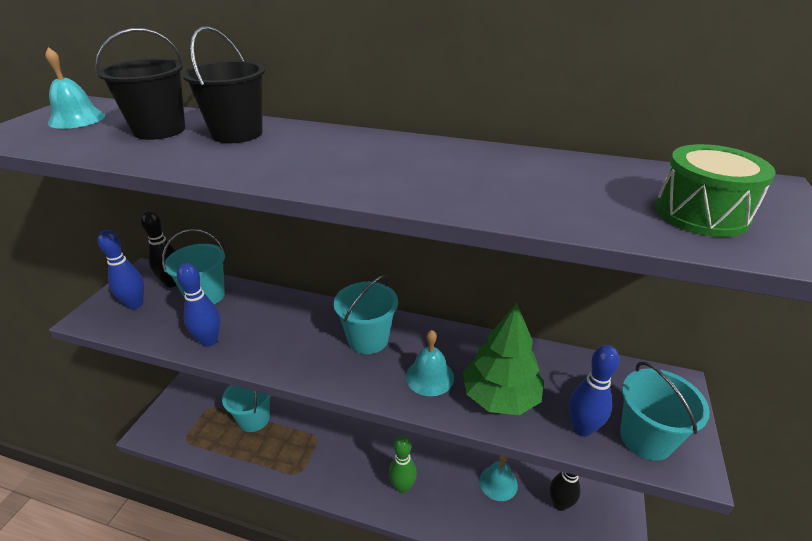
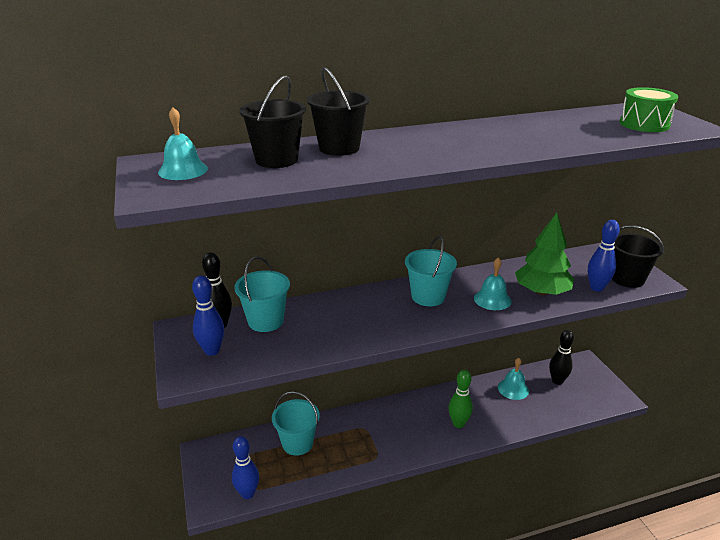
camera: 35 degrees left, 5 degrees down
(209, 340) = (317, 344): blue bowling pin -> blue bowling pin (247, 493)
(646, 438) = (627, 279): turquoise bucket -> black bucket

